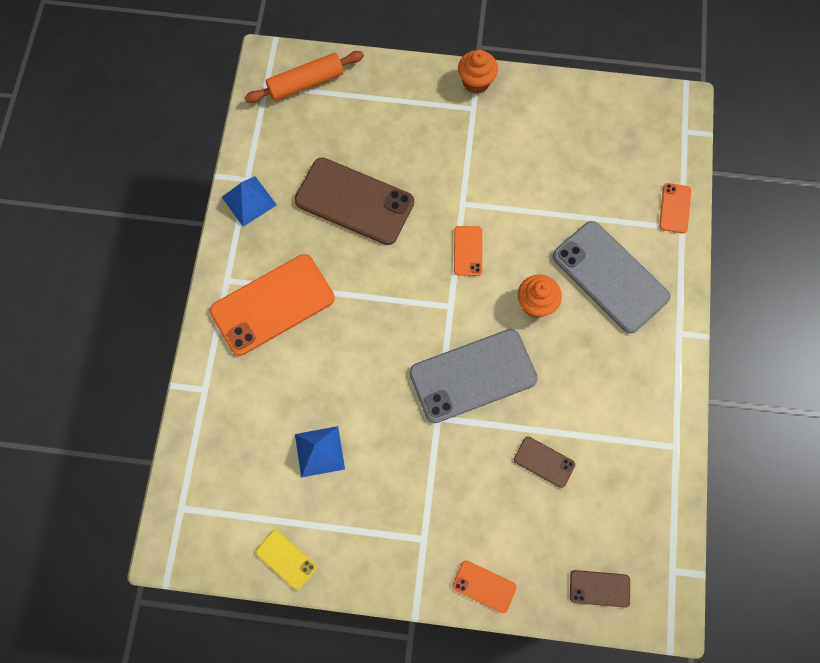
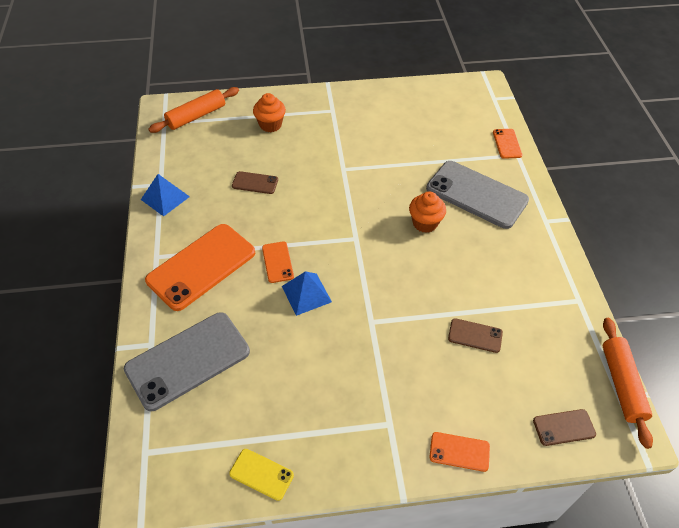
camera: 15 degrees left, 20 degrees down
(319, 451) = (271, 372): blue pyramid -> blue pyramid (306, 294)
(354, 201) = (255, 183): brown phone -> brown phone, size x0.47
(467, 251) = (357, 198): orange phone -> orange phone (277, 262)
(473, 375) = (391, 284): grey phone -> grey phone (188, 360)
(476, 82) = (329, 95): orange cupcake -> orange cupcake (270, 125)
(680, 557) = (621, 384): none -> orange rolling pin

